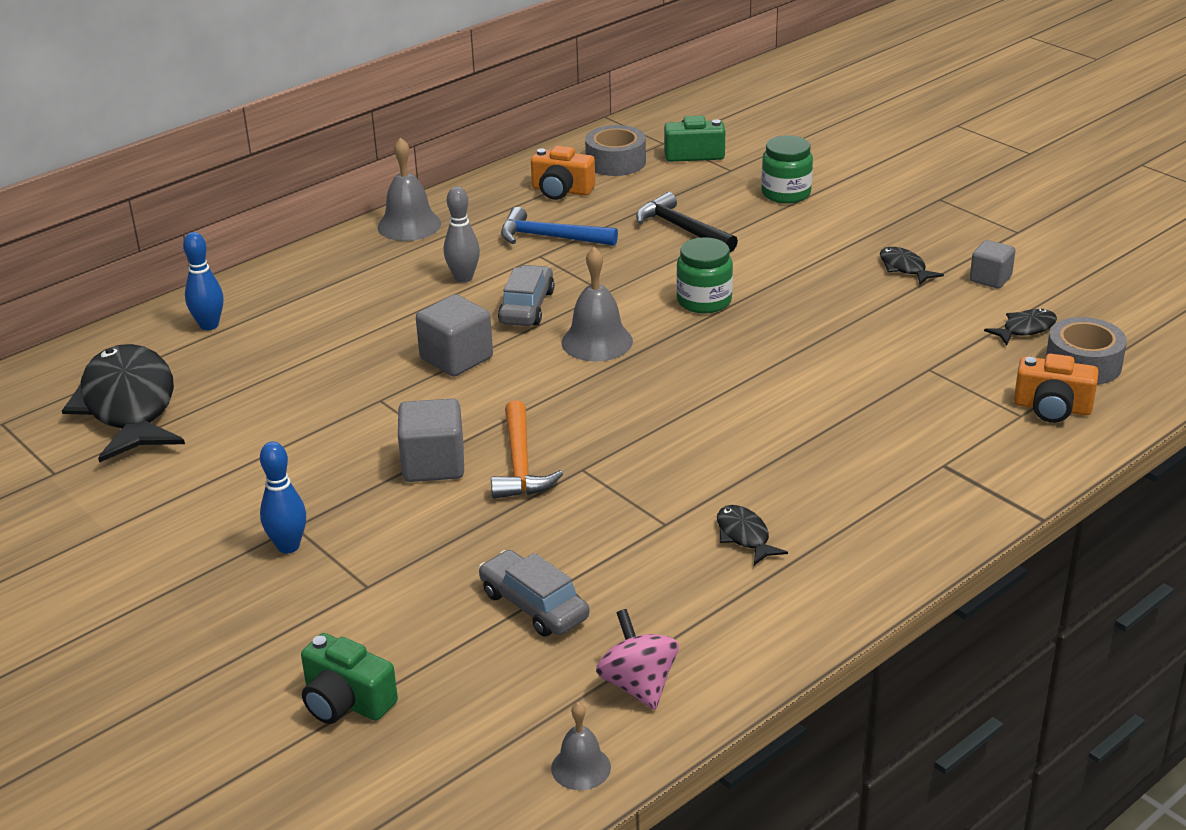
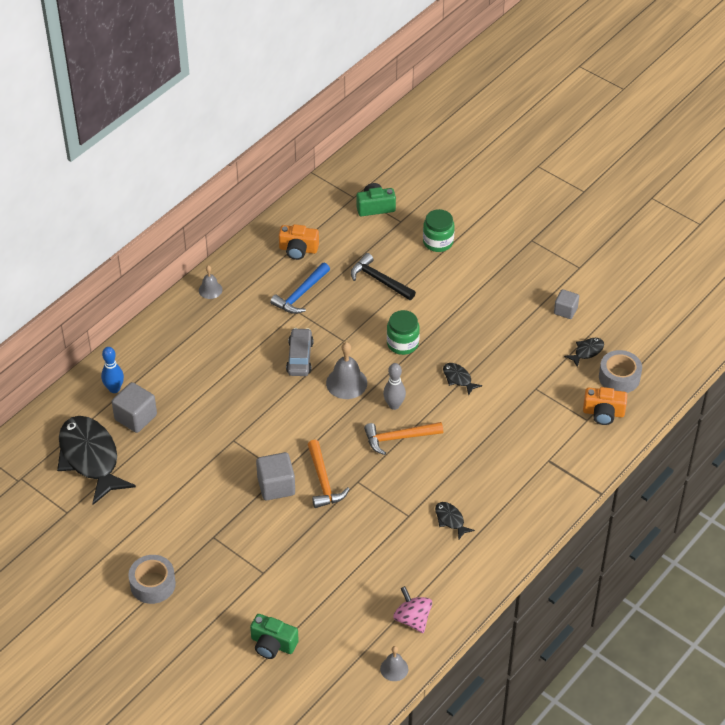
camera: 10 degrees left, 15 degrees up
(288, 546) = (214, 551): blue bowling pin -> none
(409, 225) = (210, 290): grey bell -> grey bell, size x0.60
(456, 358) = (268, 403): grey cube -> grey cube (135, 417)
(463, 278) = (256, 335): grey bowling pin -> grey bowling pin (394, 405)
(534, 605) = (351, 576): grey car -> none
(550, 237) = (300, 294): blue hammer -> blue hammer turned 60 degrees counterclockwise
(615, 162) = (327, 219): grey tape -> grey tape (153, 584)
(671, 416) = (399, 438): none -> orange hammer
(904, 268) = (515, 305): black fish -> black fish (458, 378)

